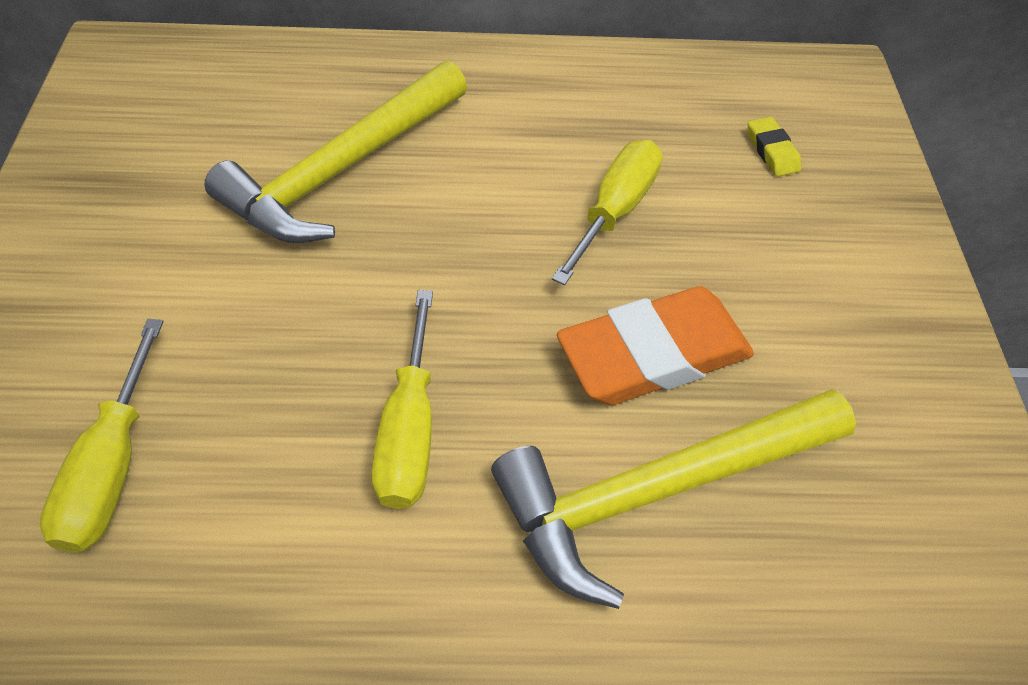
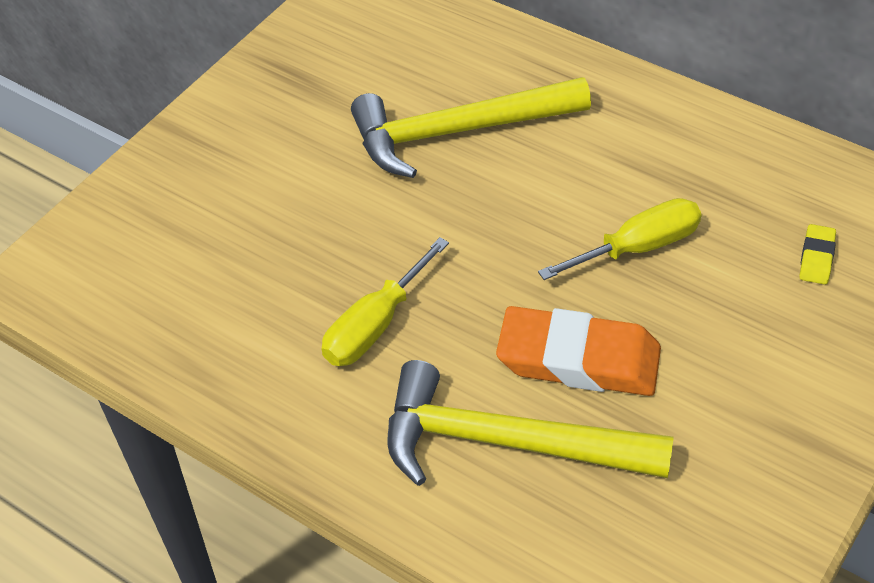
camera: 40 degrees right, 5 degrees down
(112, 467) = (192, 261): yellow screwdriver -> none

